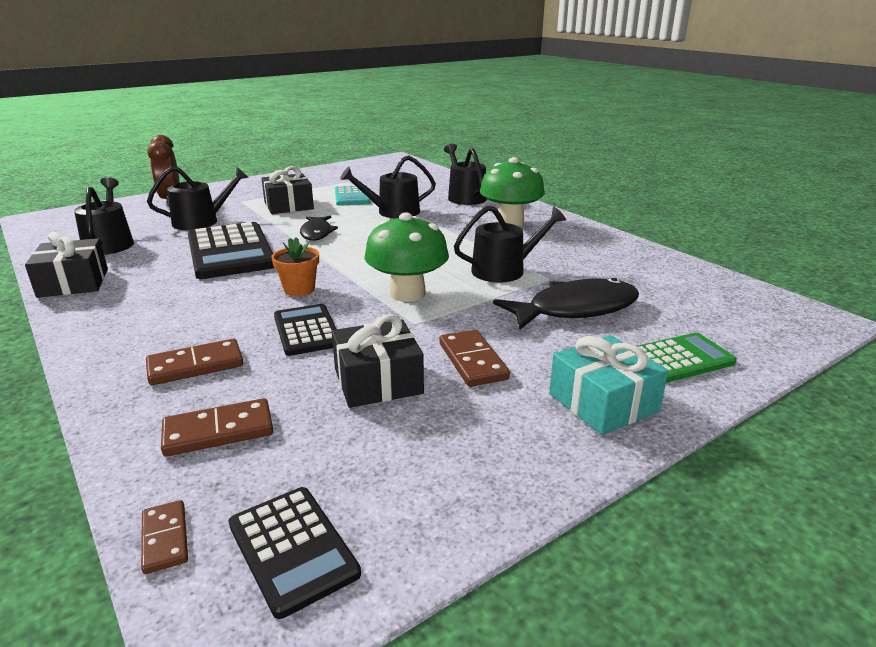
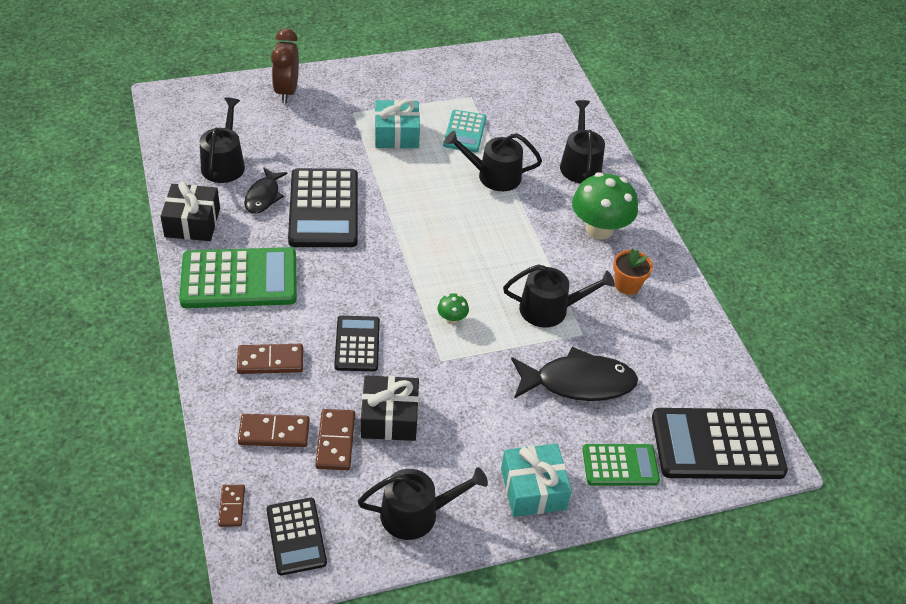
camera: 15 degrees right, 20 degrees up
(139, 310) = (239, 279): none -> green calculator
(201, 221) = (308, 144): black watering can -> black watering can (416, 514)
(288, 205) = (396, 134): black gift -> turquoise gift
(299, 289) = (367, 286): orange flower pot -> orange flower pot (627, 285)
(316, 233) = (407, 197): black fish -> black fish (263, 196)
(407, 293) = (452, 319): green mushroom -> green mushroom, size x0.44
(473, 361) = (465, 418): brown domino -> brown domino (335, 441)
(757, 322) = (717, 445): none -> black calculator

